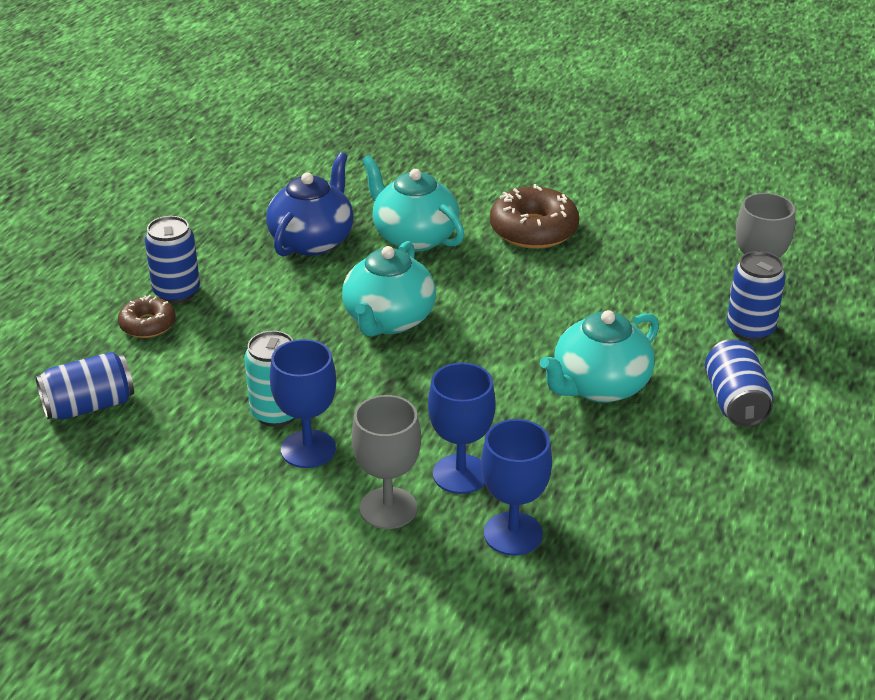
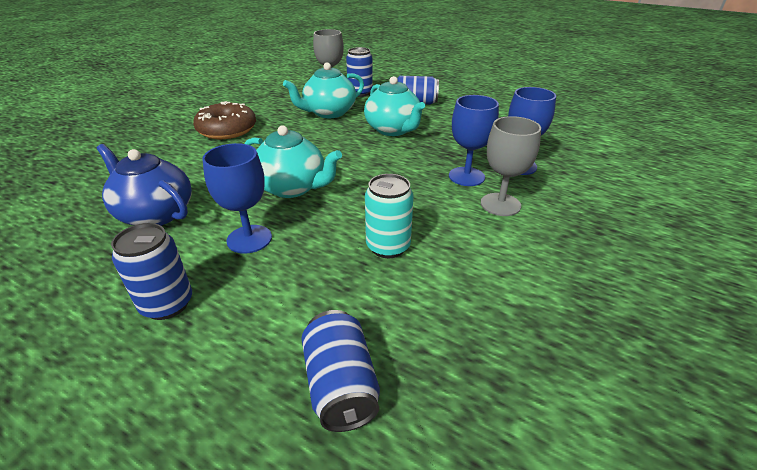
camera: 80 degrees left, 0 degrees up
(148, 325) = (212, 329): brown donut -> none
(308, 449) = (435, 234): blue goblet -> blue goblet (249, 239)
(414, 237) = (195, 169): turquoise teapot -> turquoise teapot (329, 113)

